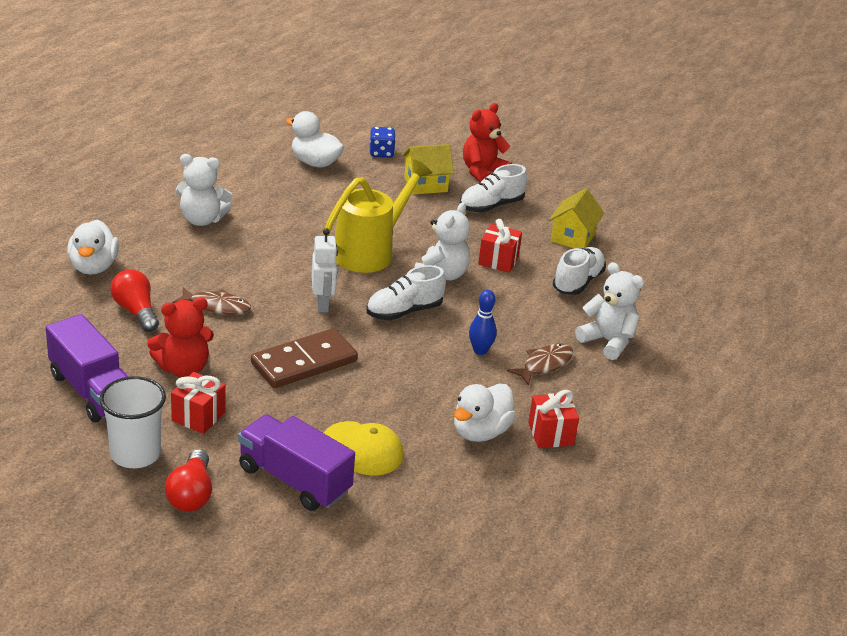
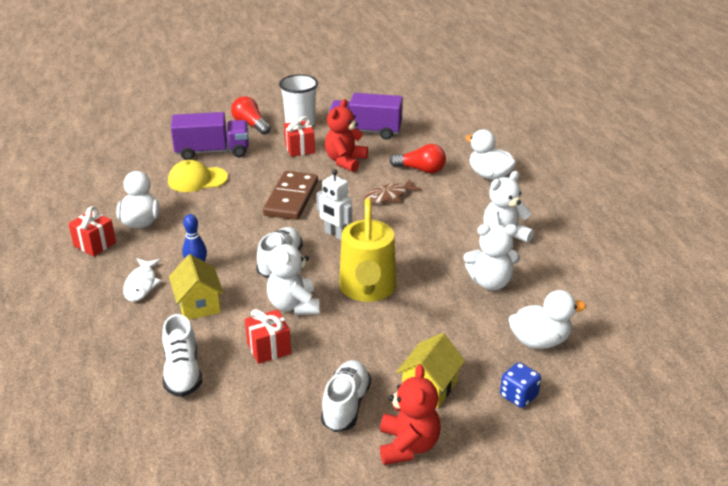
camera: 140 degrees right, 0 degrees up
(544, 365) = (141, 285): brown fish -> white fish
(573, 237) = (234, 422): yellow house -> yellow house (198, 305)
(608, 341) = (109, 332): white teddy bear -> white teddy bear (490, 282)

